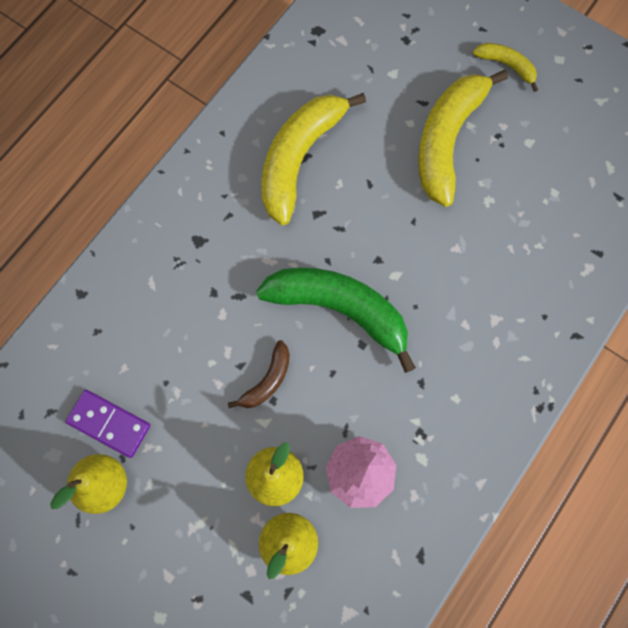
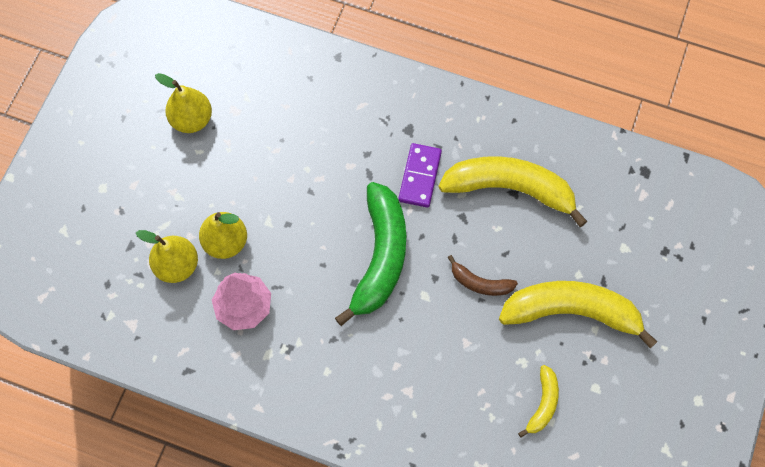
camera: 75 degrees right, 5 degrees down
(109, 423) = (239, 109): purple domino -> purple domino (420, 176)
(267, 380) = (303, 215): brown banana -> brown banana (480, 283)
(506, 65) = (671, 350): yellow banana -> yellow banana (543, 404)

